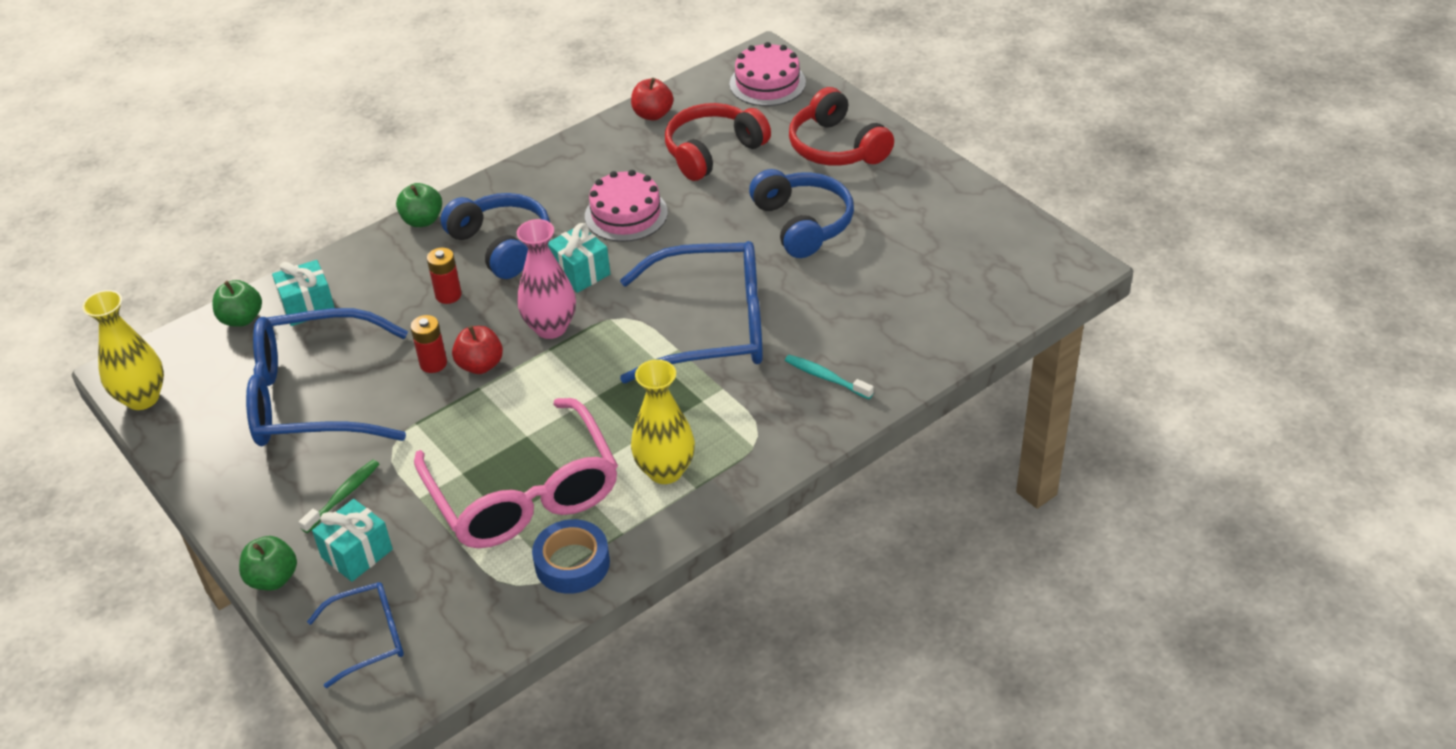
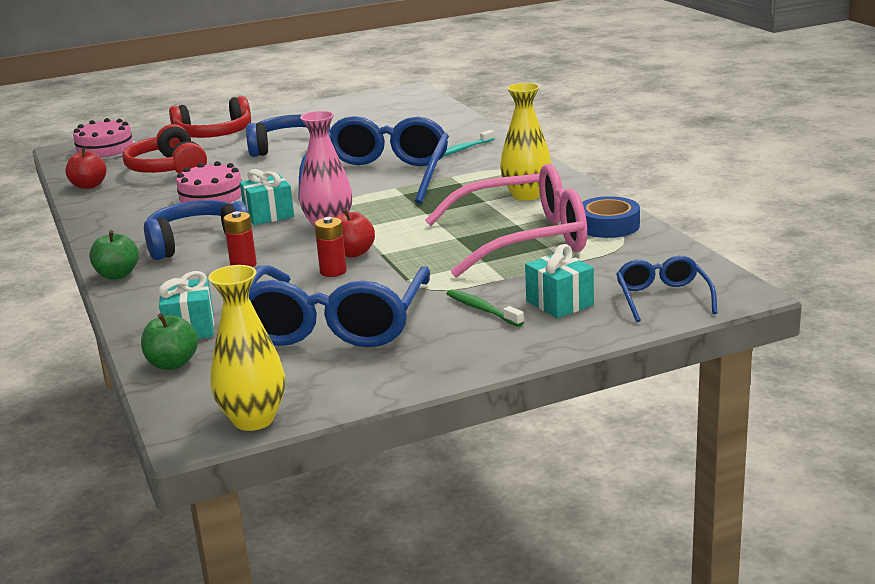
camera: 75 degrees left, 20 degrees down
(273, 578) = (574, 340): green apple -> none

